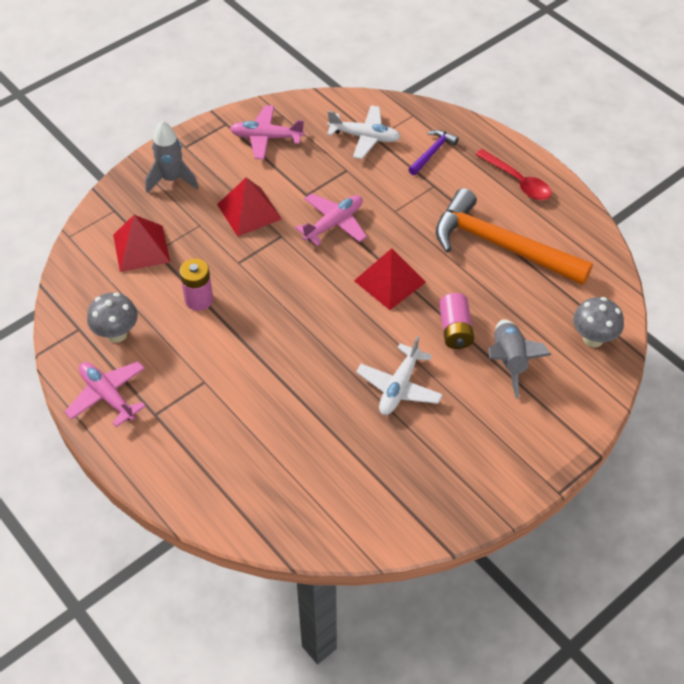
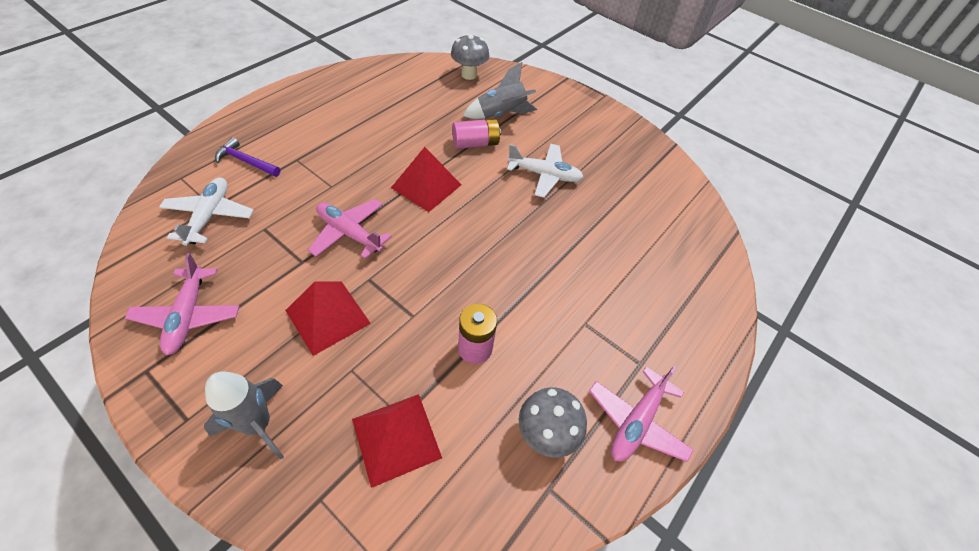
camera: 105 degrees left, 0 degrees up
(501, 246) = (377, 117): orange hammer -> none
(518, 181) = (296, 106): red spoon -> none

